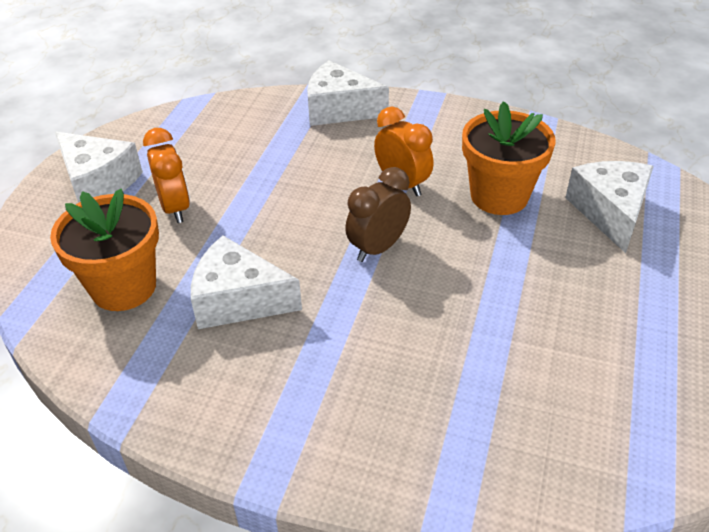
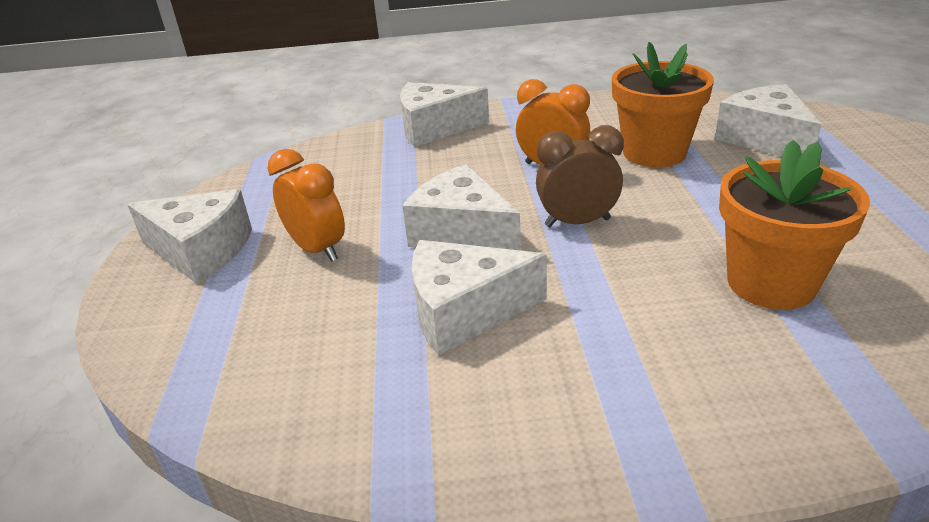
camera: 20 degrees left, 10 degrees down
(124, 287) = (309, 342): orange flower pot -> orange flower pot (771, 283)
(285, 228) = (462, 233): none -> white cheese
(378, 248) = (577, 222): brown clock -> brown clock turned 60 degrees clockwise

